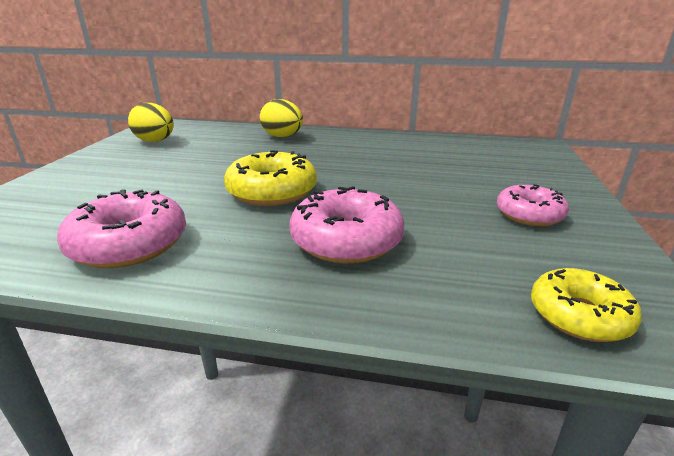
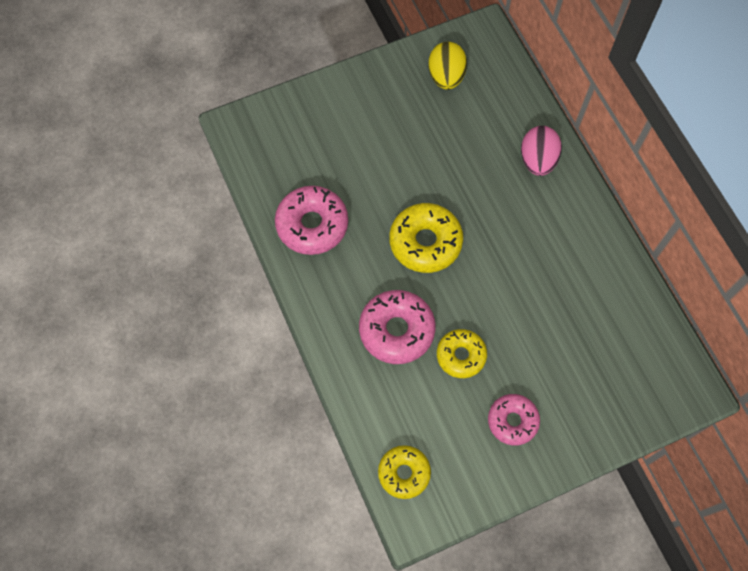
camera: 55 degrees right, 40 degrees up
(282, 137) = (537, 160): yellow egg -> pink egg
(422, 215) = (461, 355): none -> yellow donut

